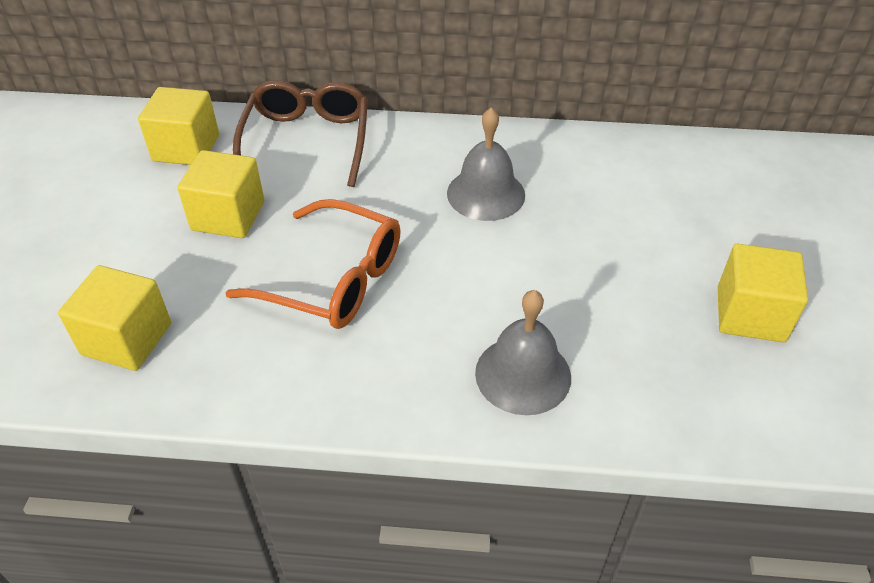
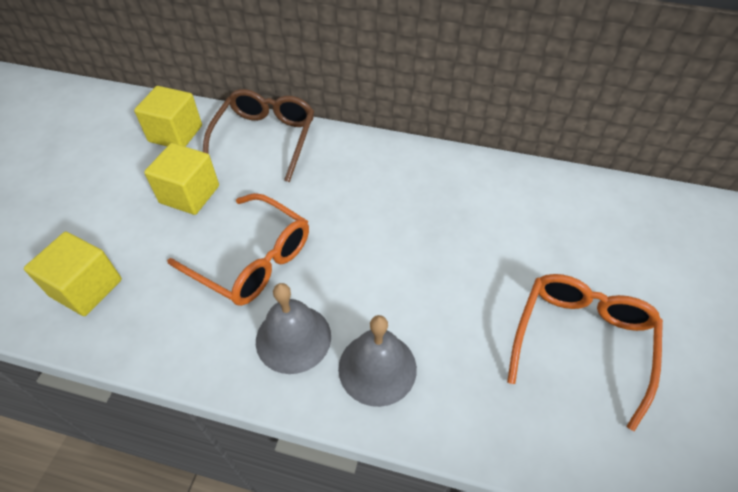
camera: 10 degrees right, 5 degrees up
(486, 194) = (389, 201): grey bell -> grey bell (293, 338)
(750, 314) = (581, 342): yellow cube -> orange glasses

